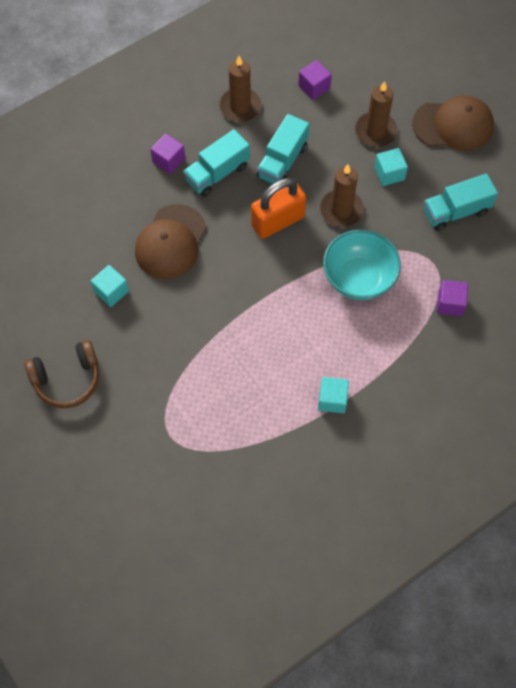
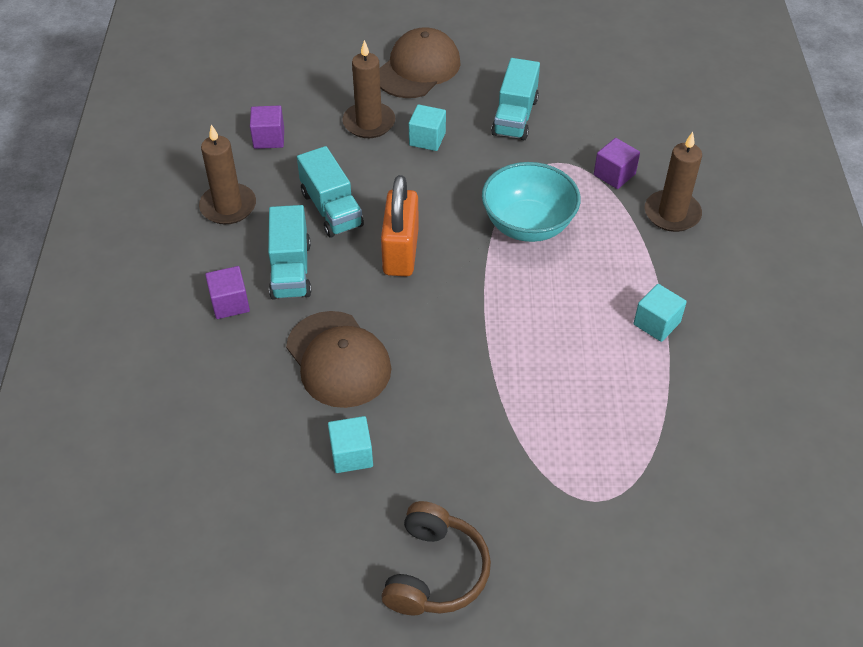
camera: 55 degrees left, 15 degrees down
(341, 210) = (435, 195): brown candle -> brown candle (672, 213)

